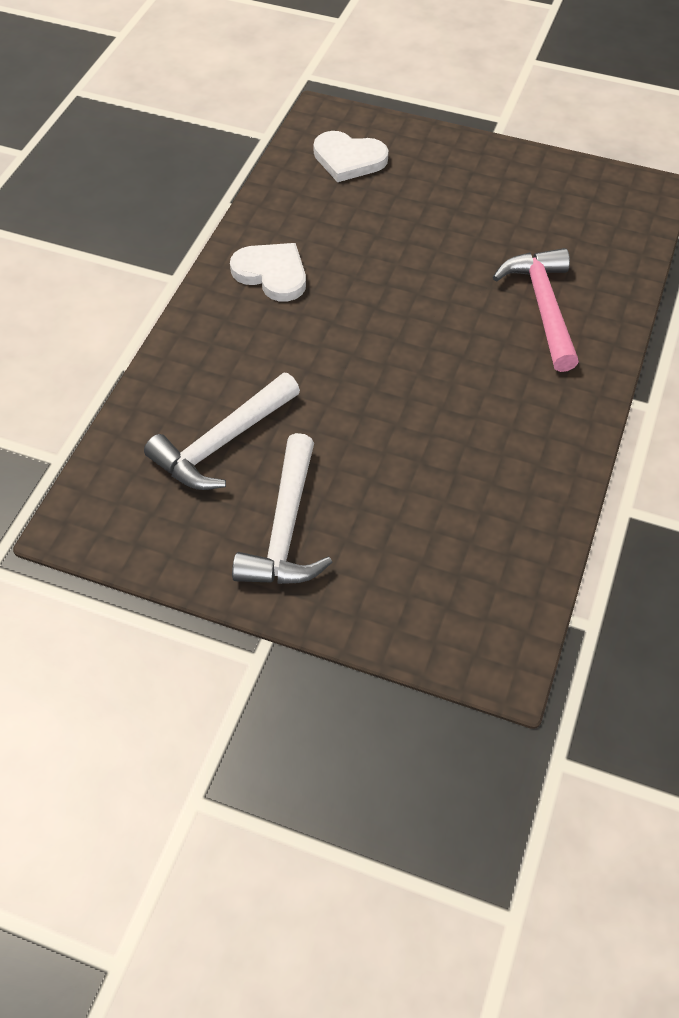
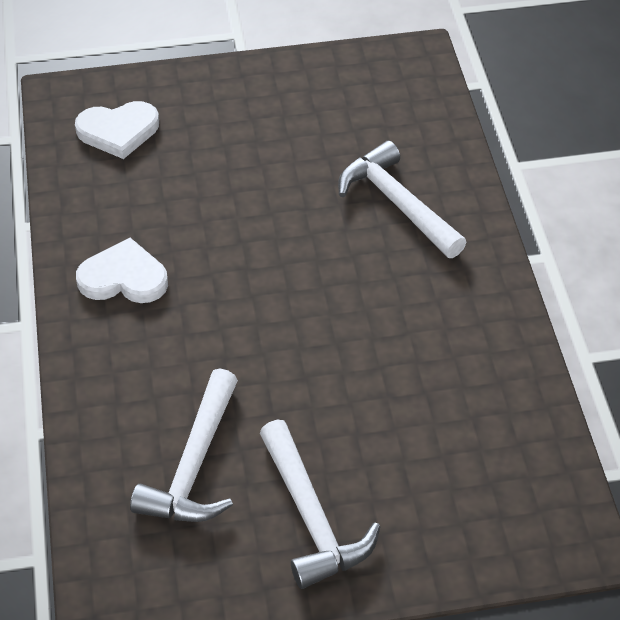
camera: 30 degrees left, 5 degrees down
(543, 307) = (398, 203): pink hammer -> white hammer

